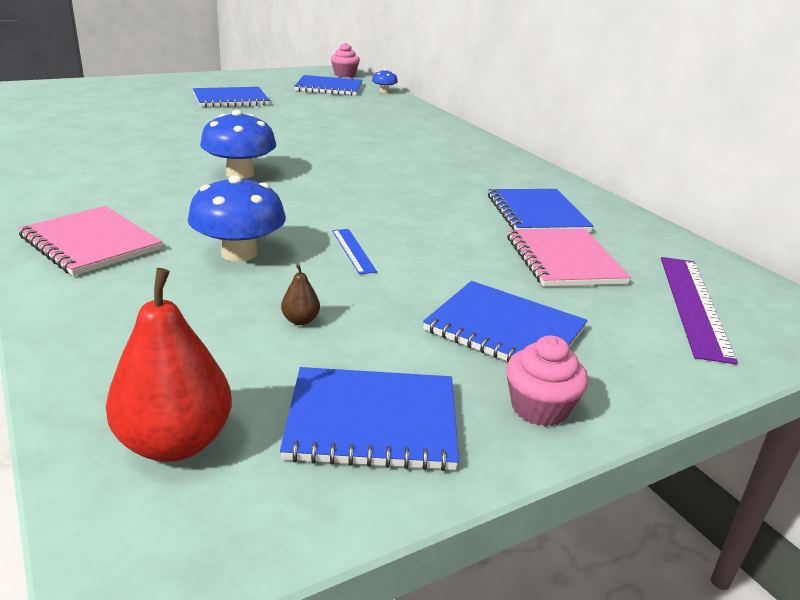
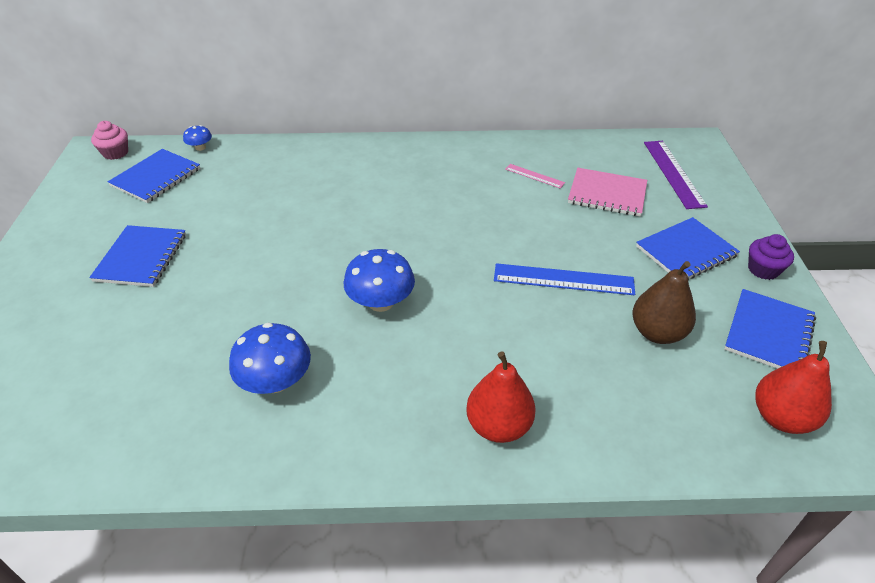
camera: 60 degrees left, 15 degrees up
(91, 243) = (498, 426): pink notebook -> red pear
(239, 253) = (548, 339): blue mushroom -> blue mushroom (276, 381)
(300, 320) = (657, 332): brown pear -> brown pear, size x2.31
(353, 250) = (563, 279): blue ruler -> blue ruler, size x1.89
(537, 214) = (534, 176): blue notebook -> pink ruler
(539, 408) = (763, 269): pink cupcake -> purple cupcake
(693, 305) = (673, 173): purple ruler -> purple ruler turned 45 degrees clockwise

